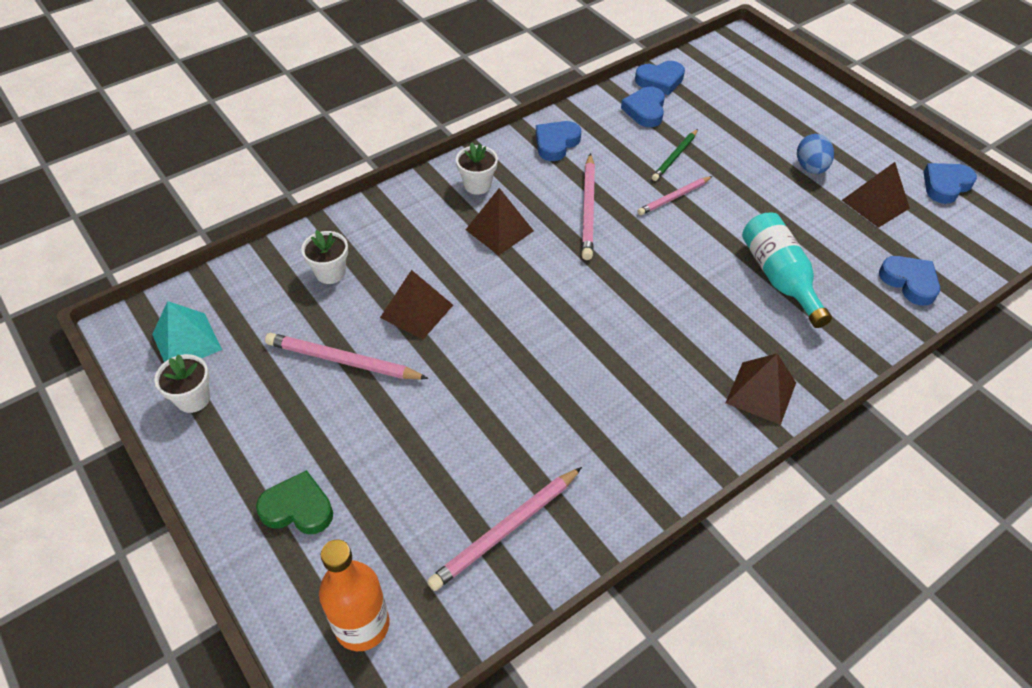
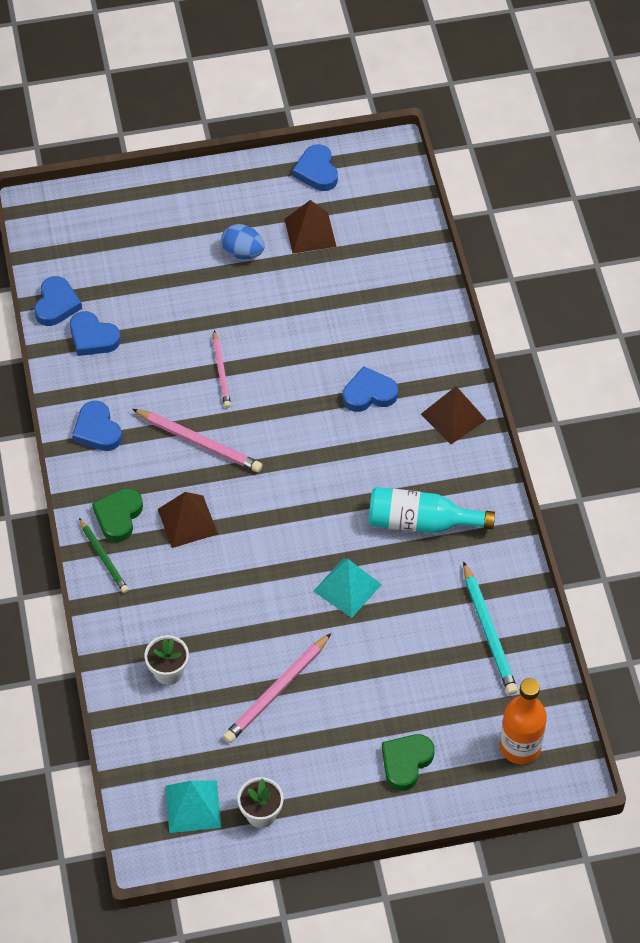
camera: 65 degrees left, 5 degrees up
(416, 311) = (250, 619): brown pyramid -> none
(477, 185) = (118, 516): white flower pot -> green heart
(493, 375) = (347, 587): none -> turquoise pyramid
(505, 530) = (488, 632): pink pencil -> turquoise pencil
(675, 157) = (170, 345): green pencil -> green pencil (103, 557)
(779, 277) = (351, 344): turquoise bottle -> turquoise bottle (420, 522)
(909, 282) = (402, 261): blue heart -> blue heart (369, 393)

